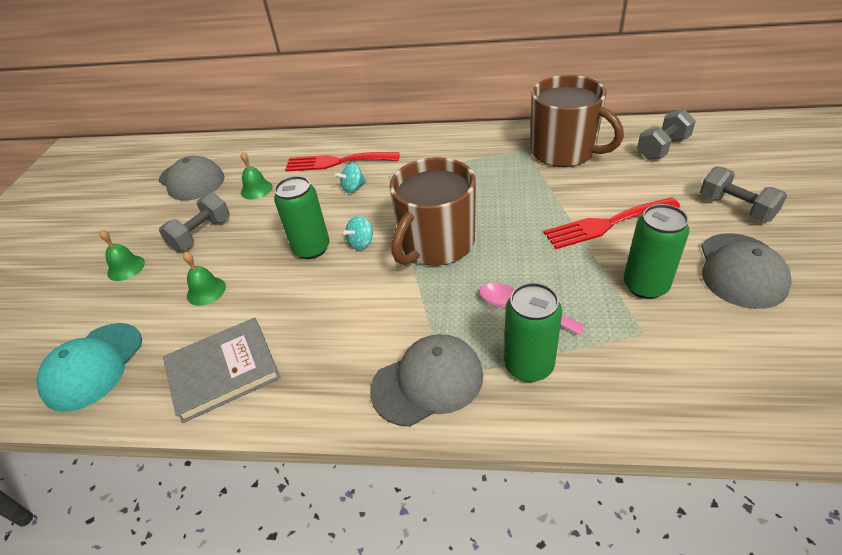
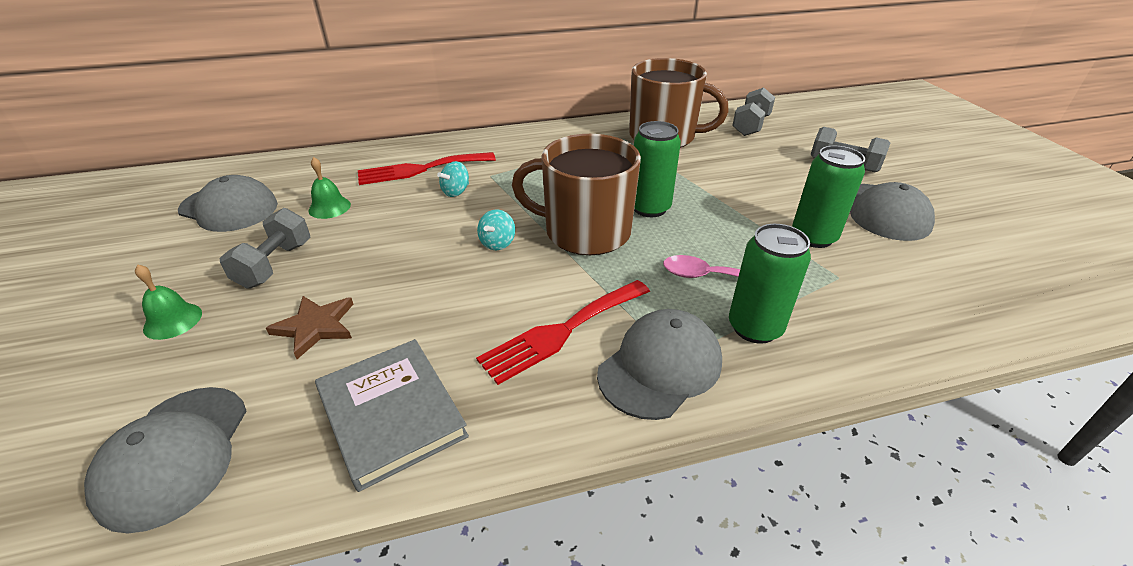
camera: 25 degrees left, 5 degrees down
(93, 366) = (174, 455): turquoise cap -> grey cap
(206, 291) = (315, 326): green bell -> brown star
(223, 371) = (391, 414): grey book -> grey book turned 75 degrees counterclockwise
(311, 248) = (438, 258): green can -> green can (649, 208)
(436, 244) = (585, 232): brown mug -> brown mug turned 90 degrees clockwise
(606, 224) = (743, 191): red fork -> red fork (562, 331)

